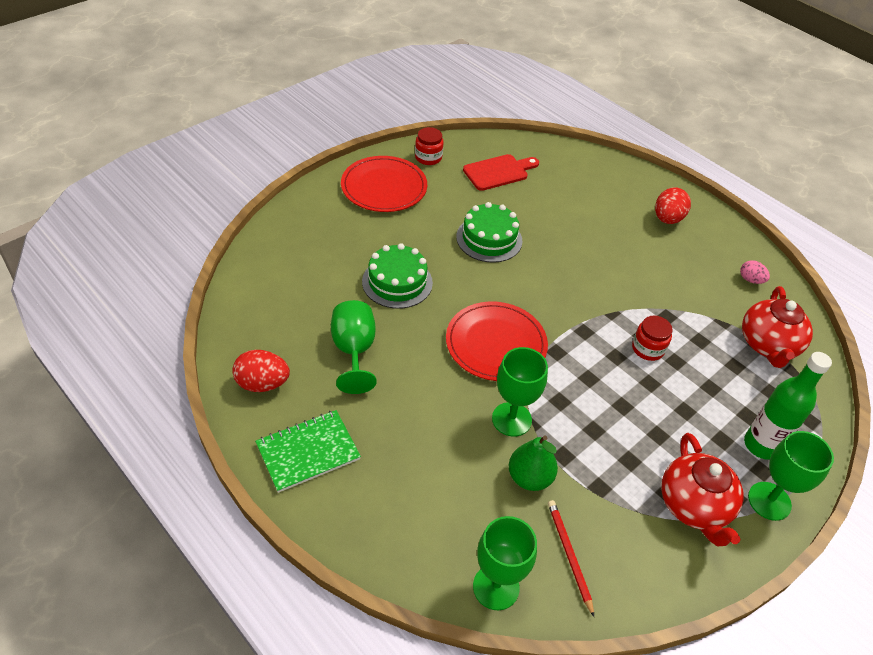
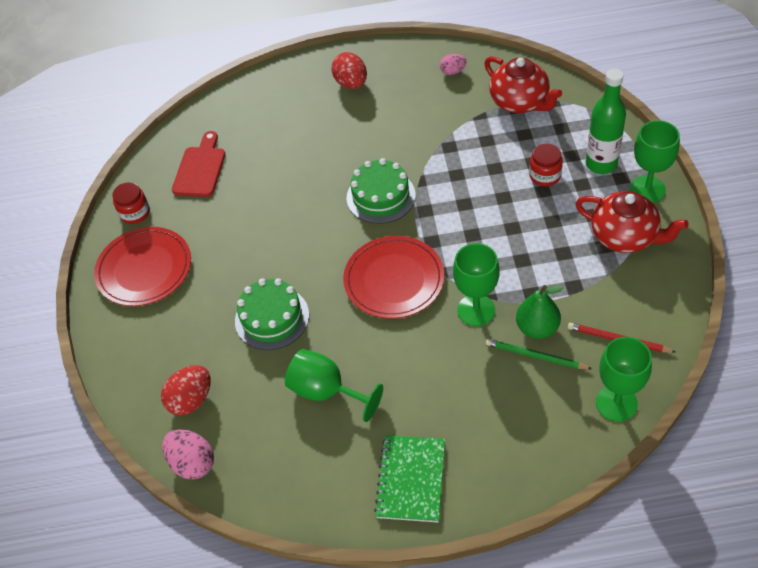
camera: 45 degrees left, 5 degrees up
(236, 299) = (193, 463): none -> pink egg
(262, 383) = (312, 484): red egg -> red egg (191, 400)
(489, 239) = (275, 220): green cake -> green cake (381, 196)
(498, 490) = (535, 356): none -> green pencil
(648, 348) = (471, 179): red jar -> red jar (545, 175)

